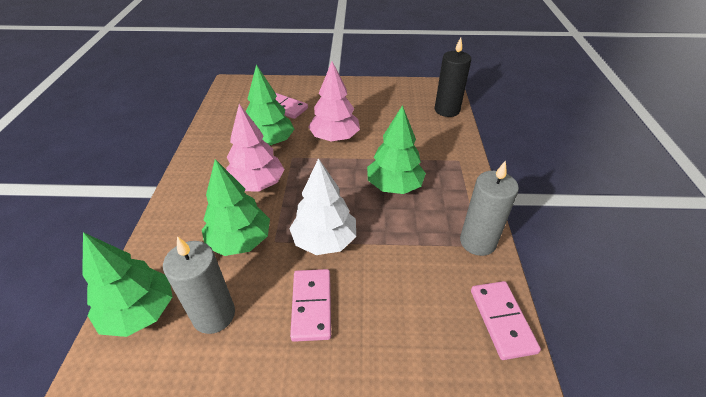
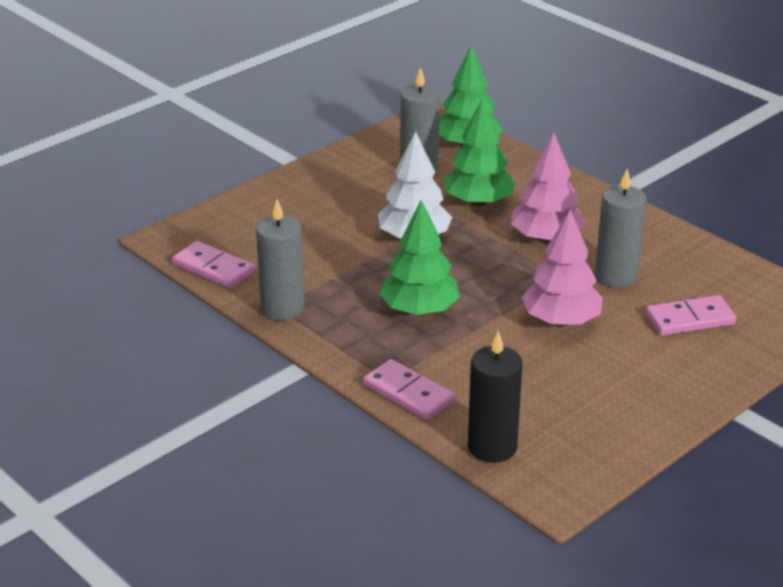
camera: 135 degrees right, 10 degrees down
(270, 142) = (616, 276): green tree -> grey candle
(312, 305) = (362, 204): pink domino -> pink domino (408, 393)

